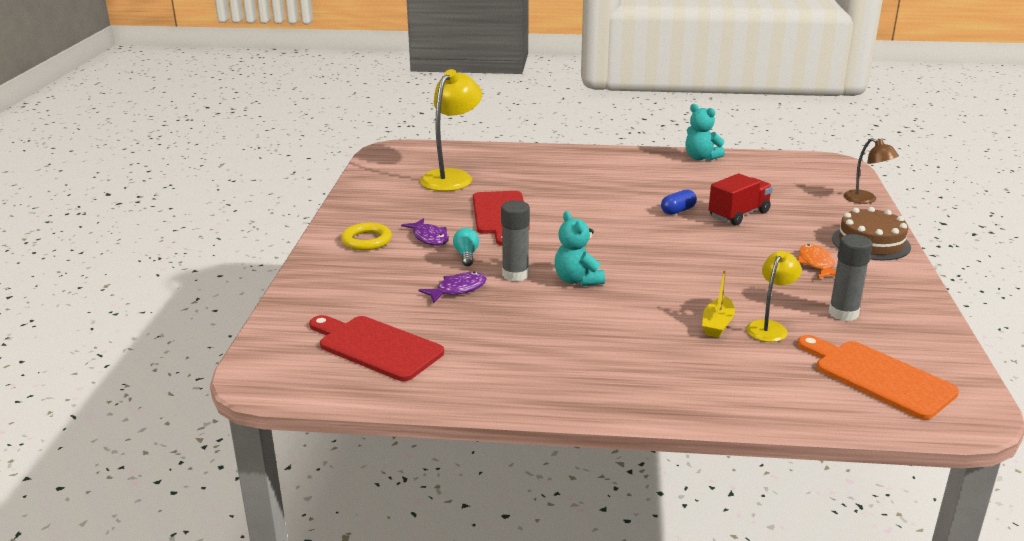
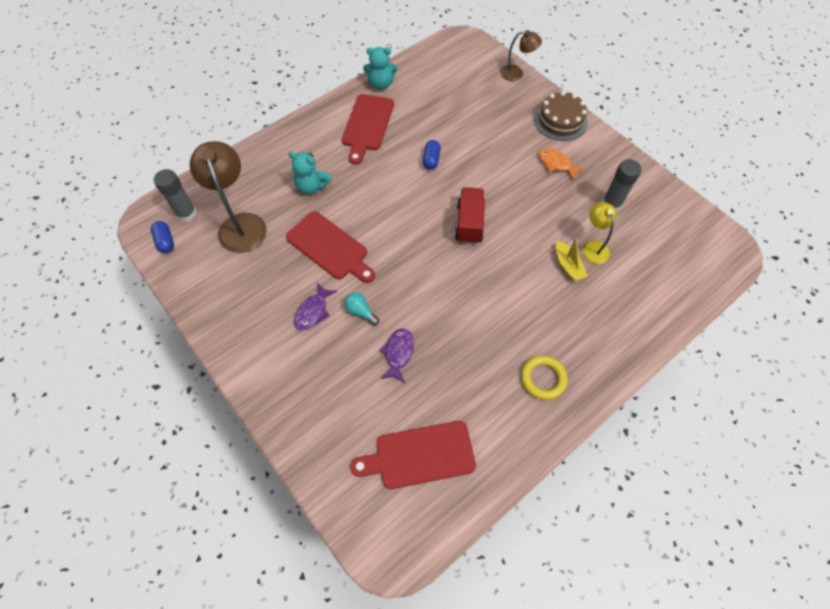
camera: 45 degrees left, 35 degrees up
(367, 240) = (274, 350): yellow ring -> yellow ring (543, 378)
(385, 163) = (165, 241): none -> blue capsule
(429, 238) = (313, 311): purple fish -> purple fish turned 105 degrees clockwise
(452, 177) = (240, 224): yellow lamp -> brown lamp
(515, 275) = (414, 308): grey glue stick -> grey glue stick (187, 214)
(577, 280) = (455, 283): turquoise teddy bear -> turquoise teddy bear (312, 186)
(648, 172) = (367, 125): none -> red cutting board
(739, 214) = (468, 139): red truck -> red truck (469, 223)
(878, 377) = (675, 250): orange cutting board -> none

